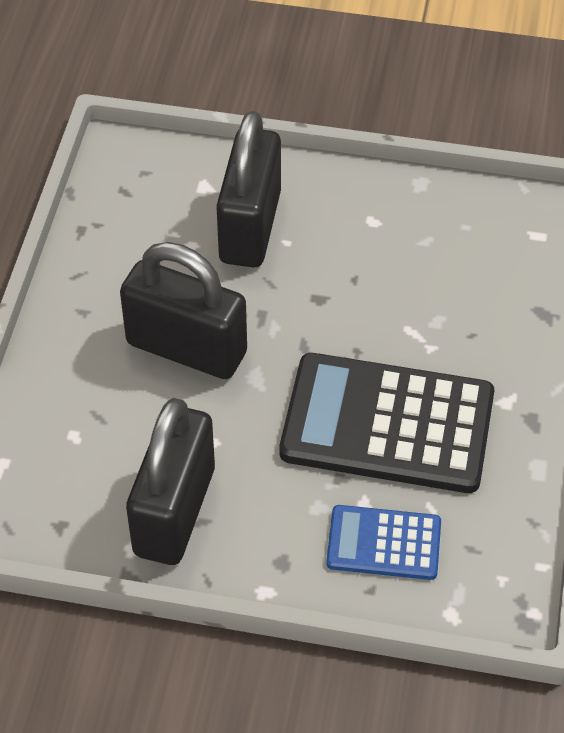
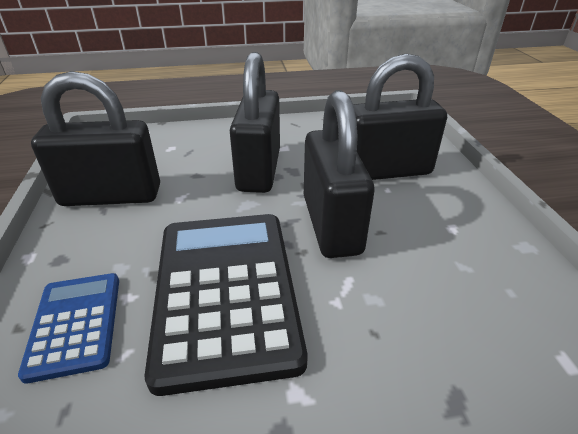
camera: 70 degrees right, 15 degrees down
(326, 314) = (331, 224): none -> black padlock

